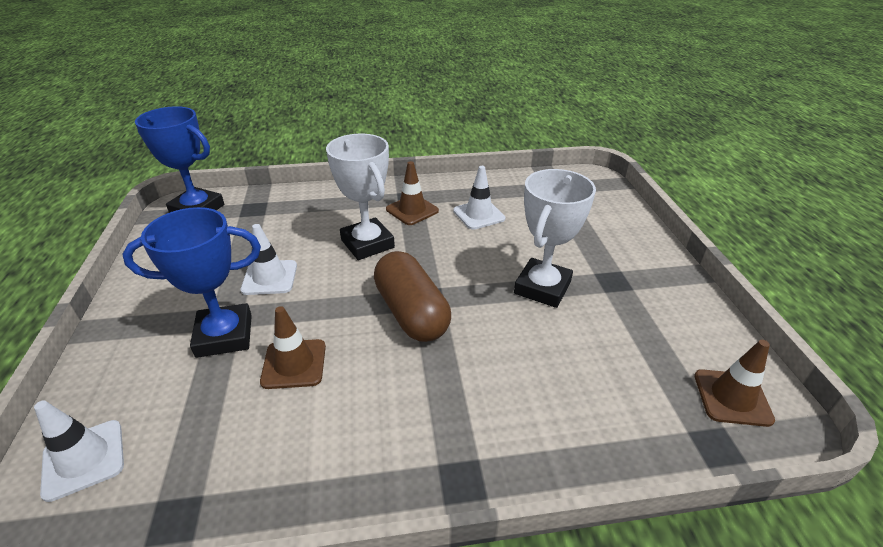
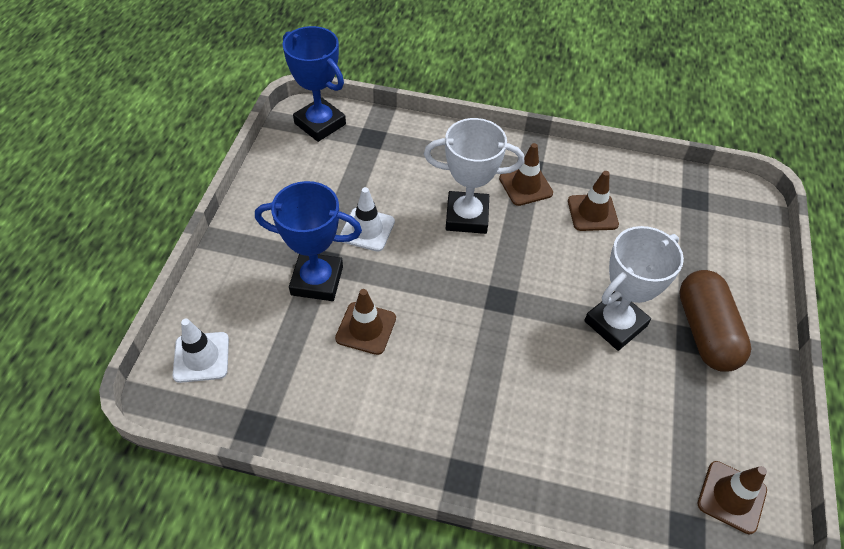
camera: 20 degrees right, 15 degrees up
(367, 244) = (467, 216): white trophy -> white trophy turned 75 degrees counterclockwise
(411, 312) = (480, 310): brown capsule -> brown capsule (705, 331)
(479, 215) = (592, 213): white traffic cone -> brown traffic cone

